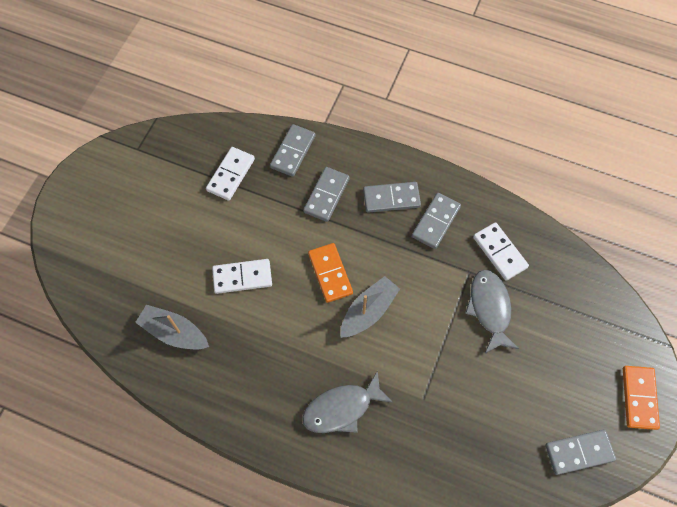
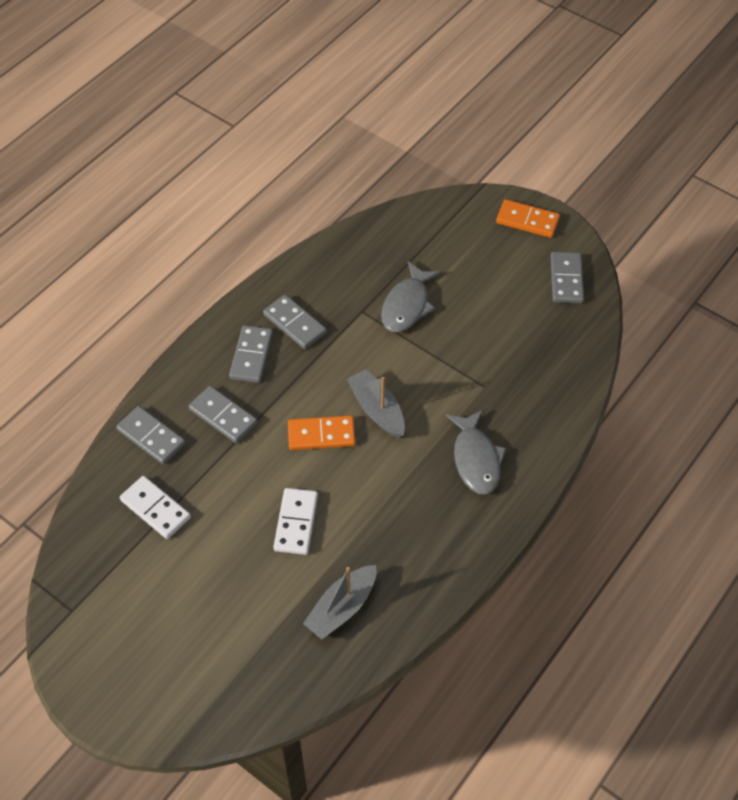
camera: 75 degrees left, 10 degrees down
(489, 308) = (407, 305): grey fish -> grey fish turned 75 degrees counterclockwise
(500, 252) = (349, 280): white domino -> none

